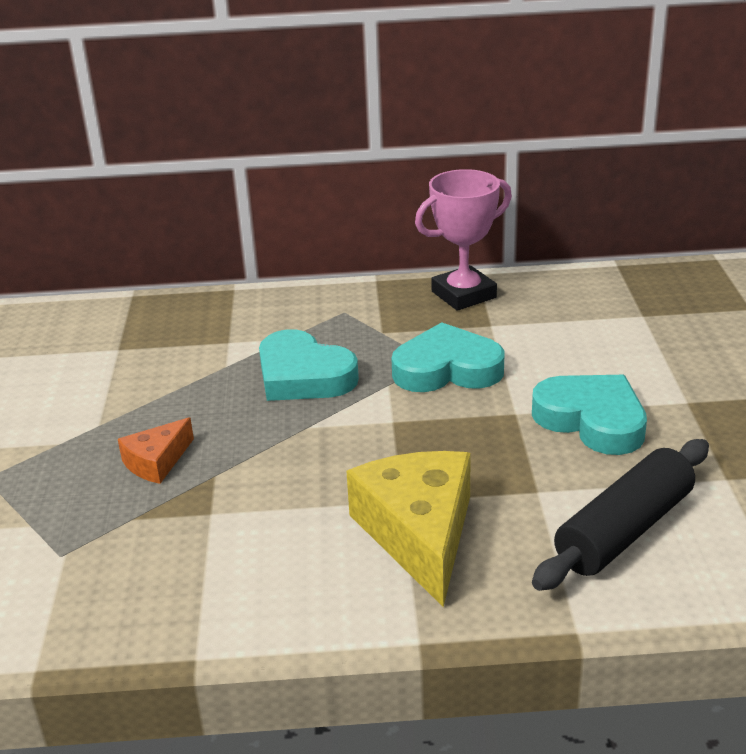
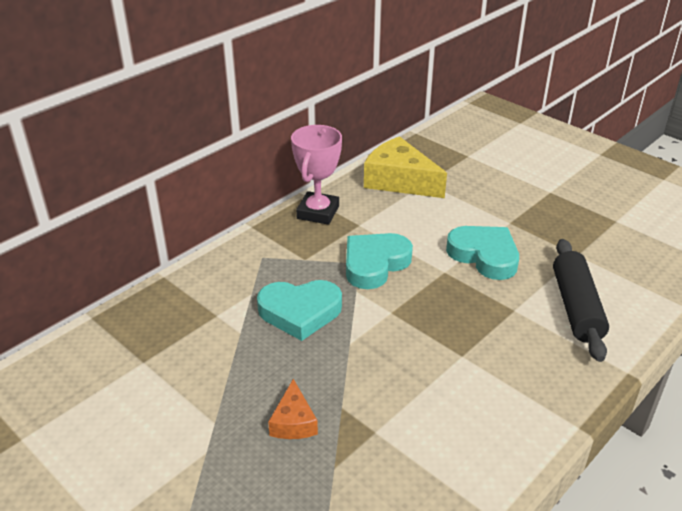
camera: 45 degrees left, 5 degrees up
(419, 533) = (496, 369): yellow cheese -> yellow cheese (399, 181)
(592, 420) = (484, 256): turquoise heart -> turquoise heart turned 45 degrees clockwise

